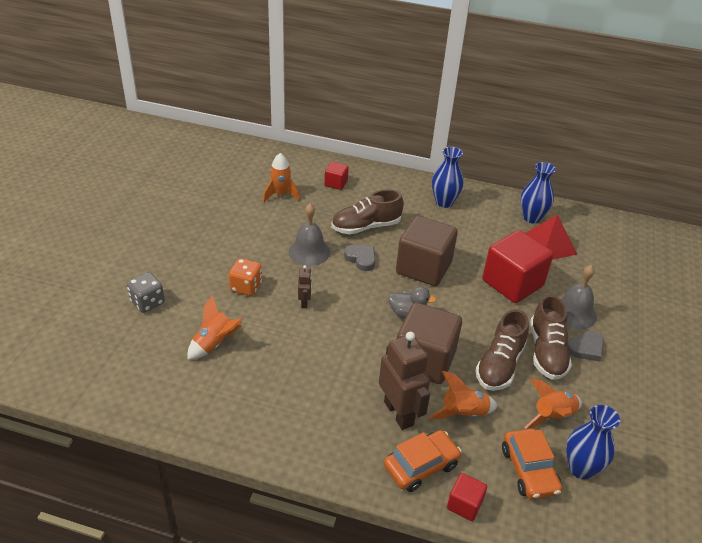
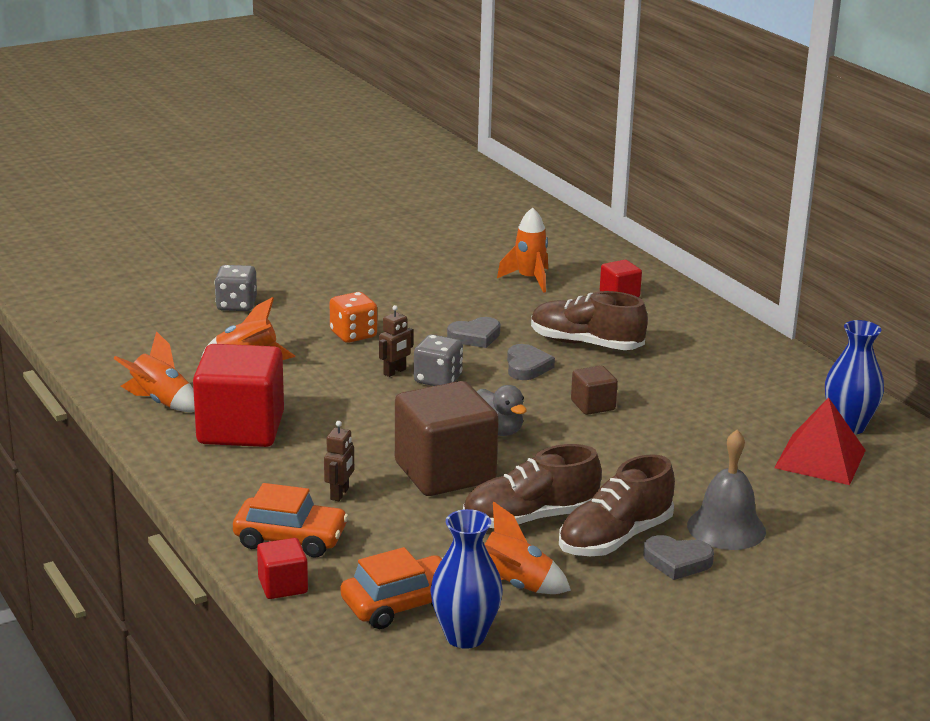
camera: 45 degrees right, 15 degrees down
(309, 251) = (475, 337): grey bell -> grey heart
(333, 294) = (438, 379): none -> grey dice
(399, 413) = (340, 494): brown robot -> brown robot, size x0.48
(423, 268) = (593, 405): brown cube -> brown cube, size x0.47
(444, 202) = (740, 364): blue vase -> none
(463, 414) = (410, 530): orange rocket -> orange rocket (160, 402)
(512, 283) = (690, 467): red cube -> red cube (241, 429)
(529, 470) = (401, 604): orange car -> orange car turned 150 degrees counterclockwise

